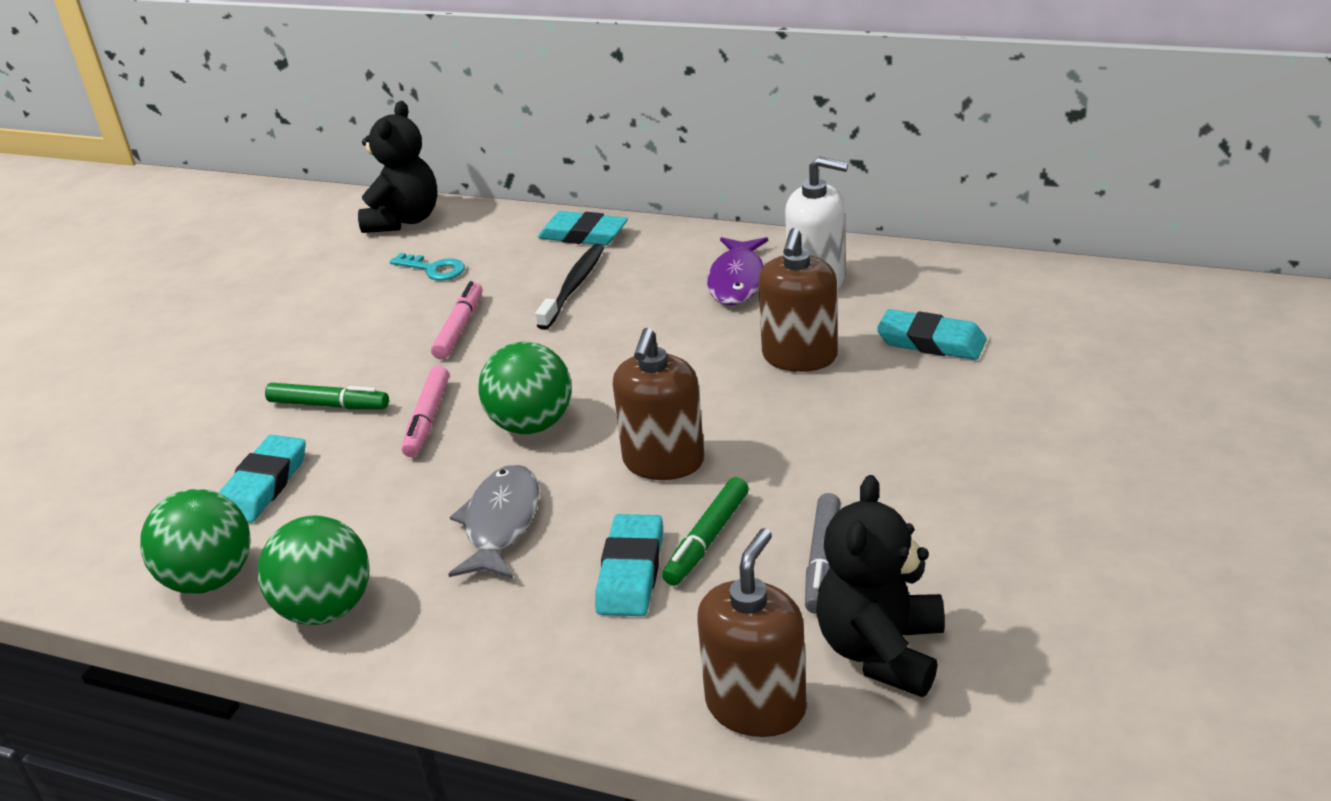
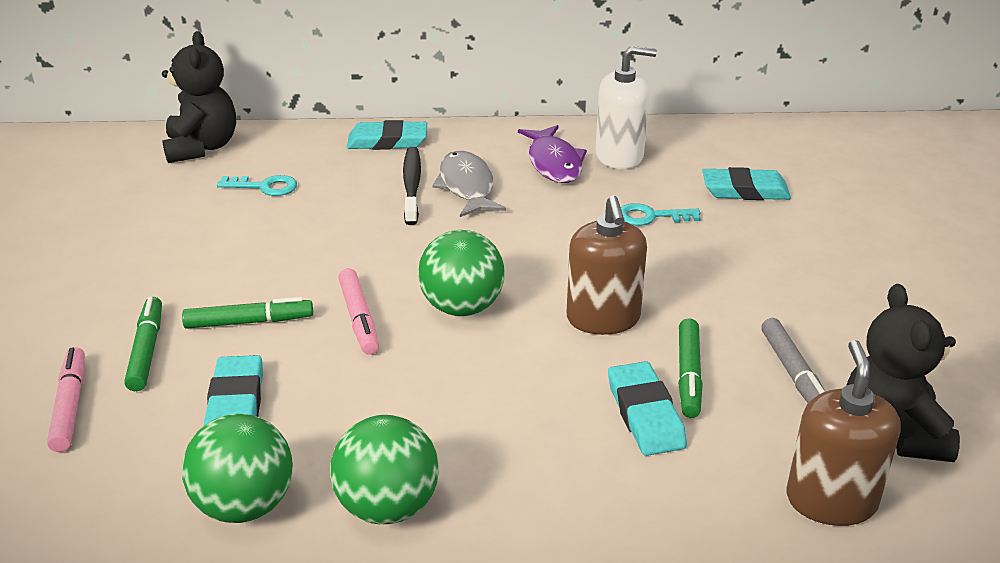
camera: 25 degrees left, 0 degrees up
(226, 417) = (146, 350): none -> green marker
(459, 328) = (329, 234): pink marker -> pink marker (70, 406)
(501, 523) = (498, 396): grey fish -> grey fish (466, 186)
(799, 357) = (651, 216): brown soap dispenser -> turquoise key

